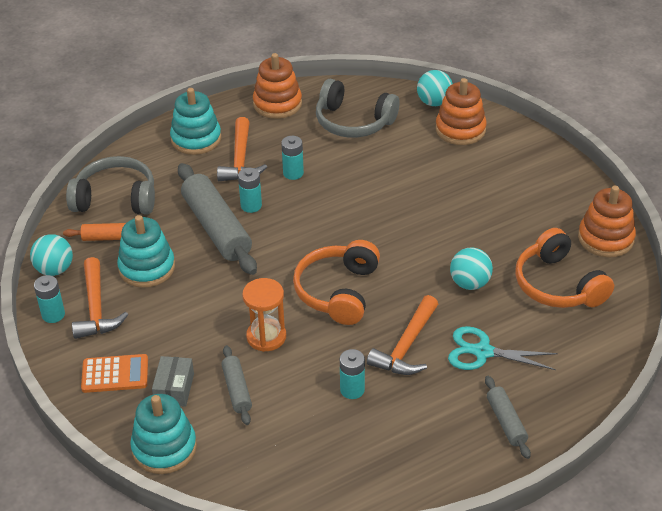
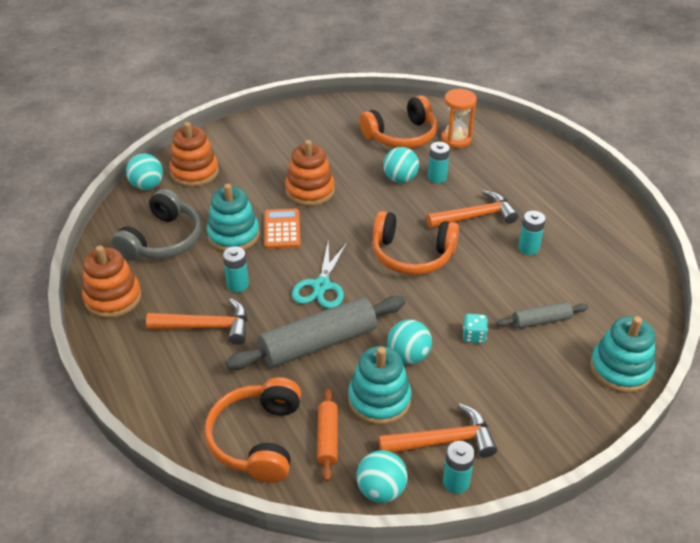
camera: 90 degrees left, 0 degrees up
(115, 374) = (536, 415): orange calculator -> orange calculator (282, 229)
(116, 198) = (257, 439): grey headphones -> orange headphones
(174, 389) = (547, 366): grey box -> none
(196, 139) = (159, 368): turquoise stacking toy -> turquoise stacking toy (233, 235)
(196, 287) = (408, 356): none -> turquoise ball
(218, 335) = (473, 336): none -> turquoise dice
(251, 205) = (285, 316): turquoise battery -> turquoise battery (437, 177)
(266, 337) = (473, 302): orange hourglass -> orange hourglass (456, 139)
(406, 346) = (476, 216): orange hammer -> orange hammer turned 45 degrees counterclockwise
(482, 352) = (477, 177): turquoise scissors -> turquoise scissors (321, 286)
(506, 422) = (546, 170): grey rolling pin -> none
(605, 238) = (349, 109): orange stacking toy -> orange stacking toy (310, 190)

